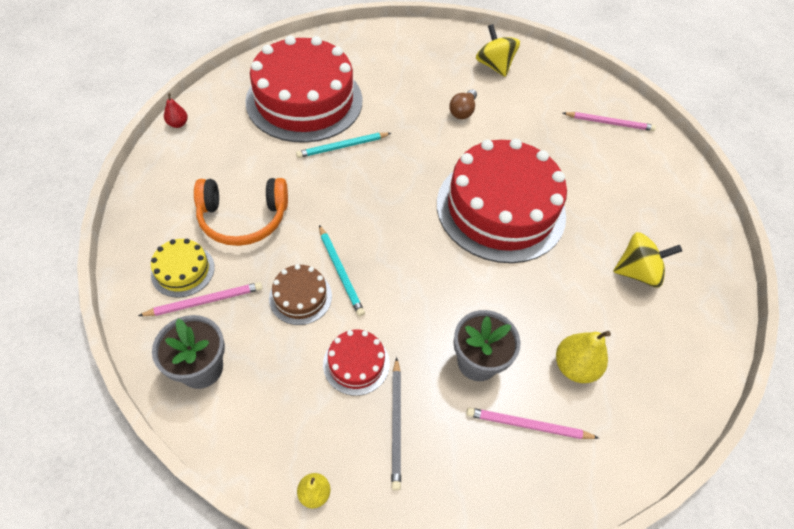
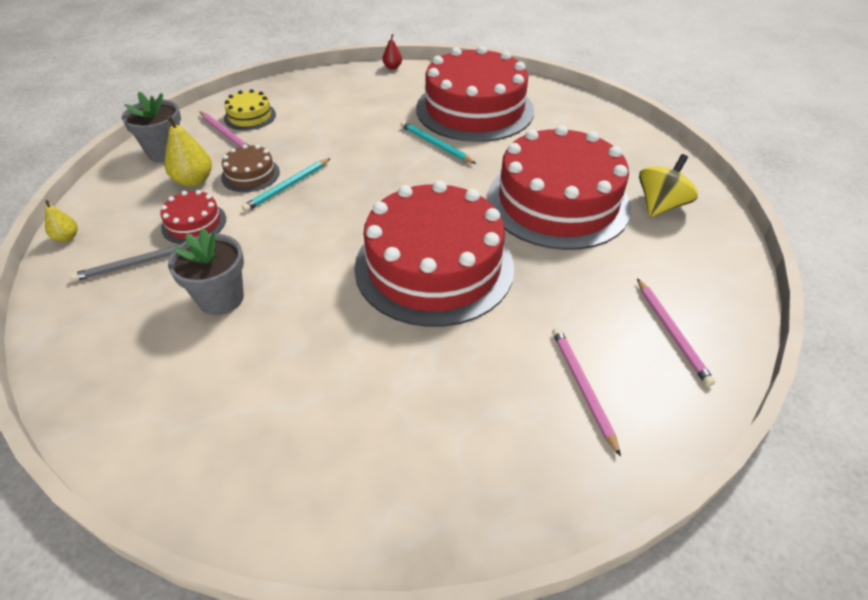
camera: 70 degrees right, 10 degrees down
(243, 218) = (316, 124): orange headphones -> none
(462, 111) = (558, 202): brown light bulb -> red cake
(528, 425) = (155, 355): pink pencil -> pink pencil (582, 387)
(574, 367) = (241, 379): yellow pear -> yellow pear (194, 180)
(637, 272) = (414, 415): yellow spinning top -> none

